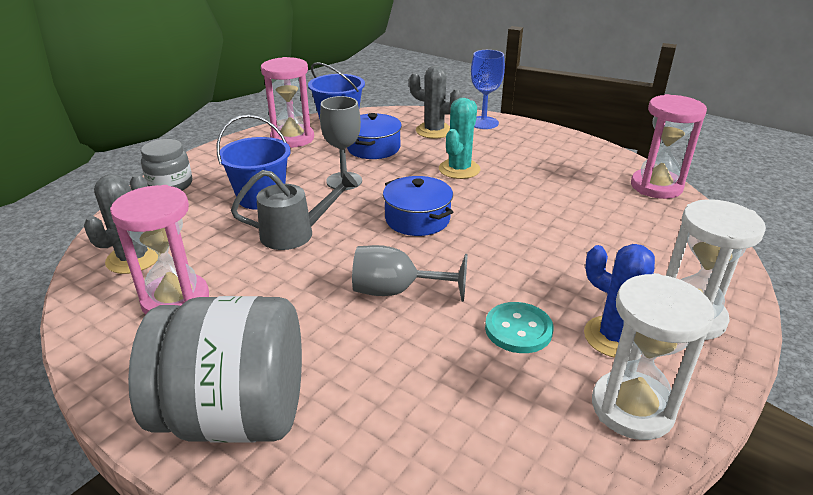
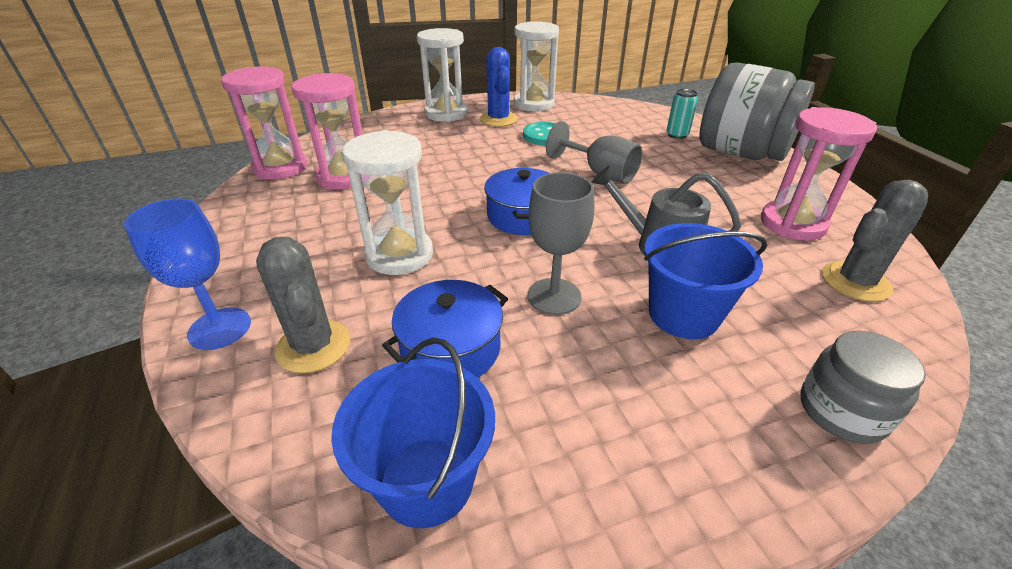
camera: 145 degrees left, 5 degrees up
(292, 138) = (567, 461): pink hourglass -> pink hourglass (344, 177)
(347, 423) = (677, 135): none -> turquoise can
(459, 169) = (399, 255): turquoise cactus -> white hourglass

